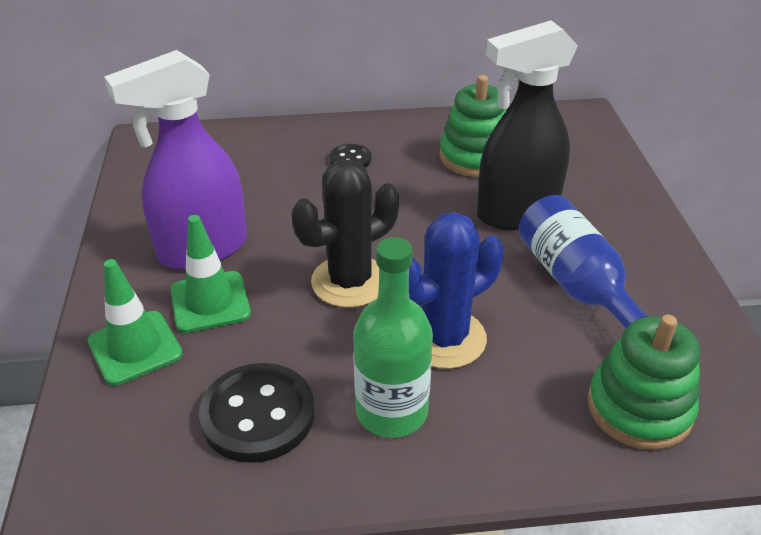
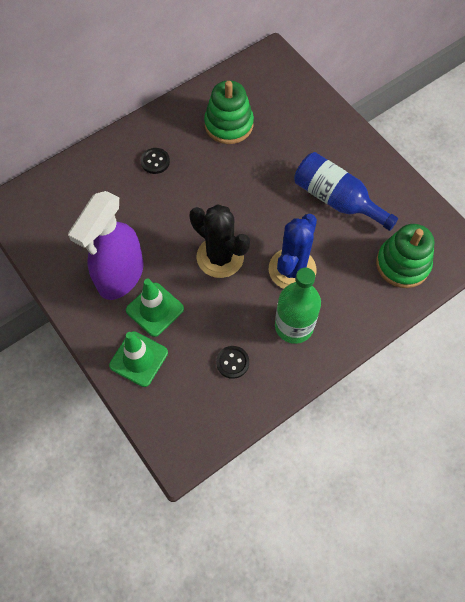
camera: 30 degrees left, 25 degrees up
(258, 415) = (232, 362): black button -> black button, size x0.53
(350, 281) = (220, 257): black cactus -> black cactus turned 75 degrees counterclockwise
(516, 213) = (278, 161): black spray bottle -> none

